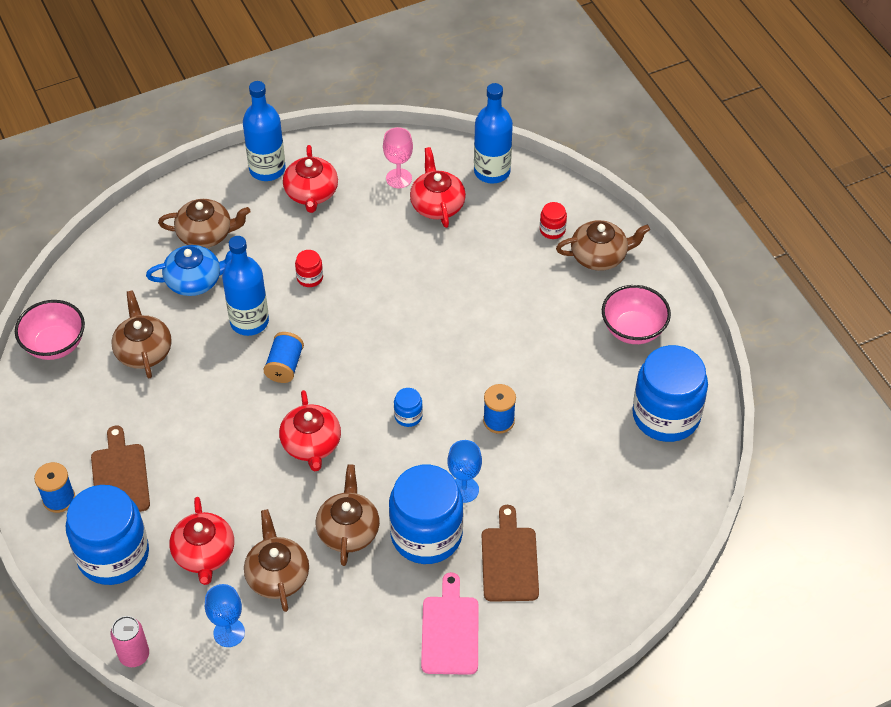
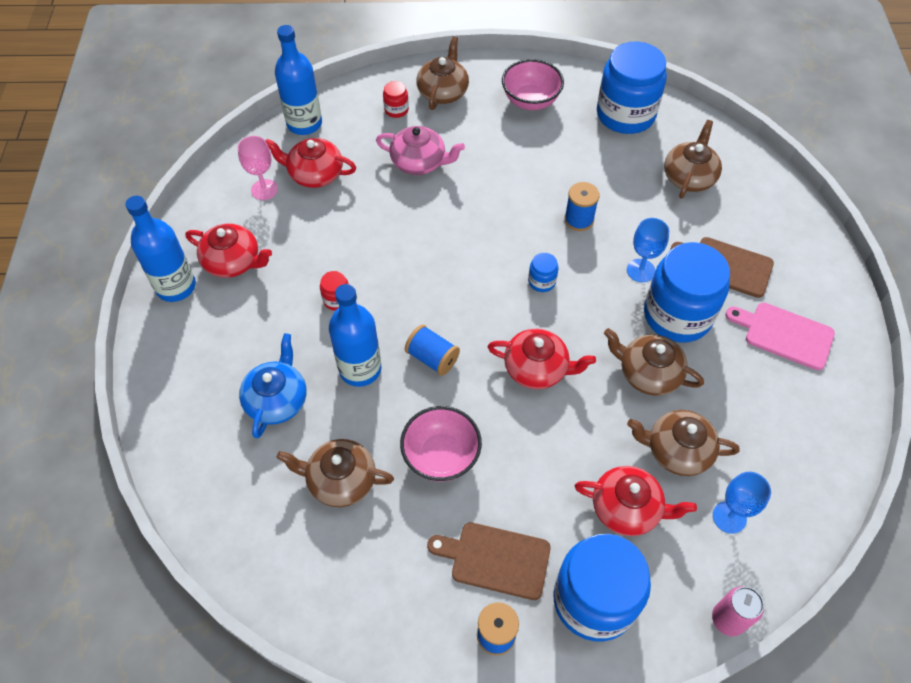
camera: 65 degrees left, 5 degrees up
(55, 345) = (279, 570): pink bowl -> pink bowl (441, 456)
(206, 234) = (222, 369): brown teapot -> brown teapot (689, 177)
(497, 273) = (419, 162): none -> pink teapot

